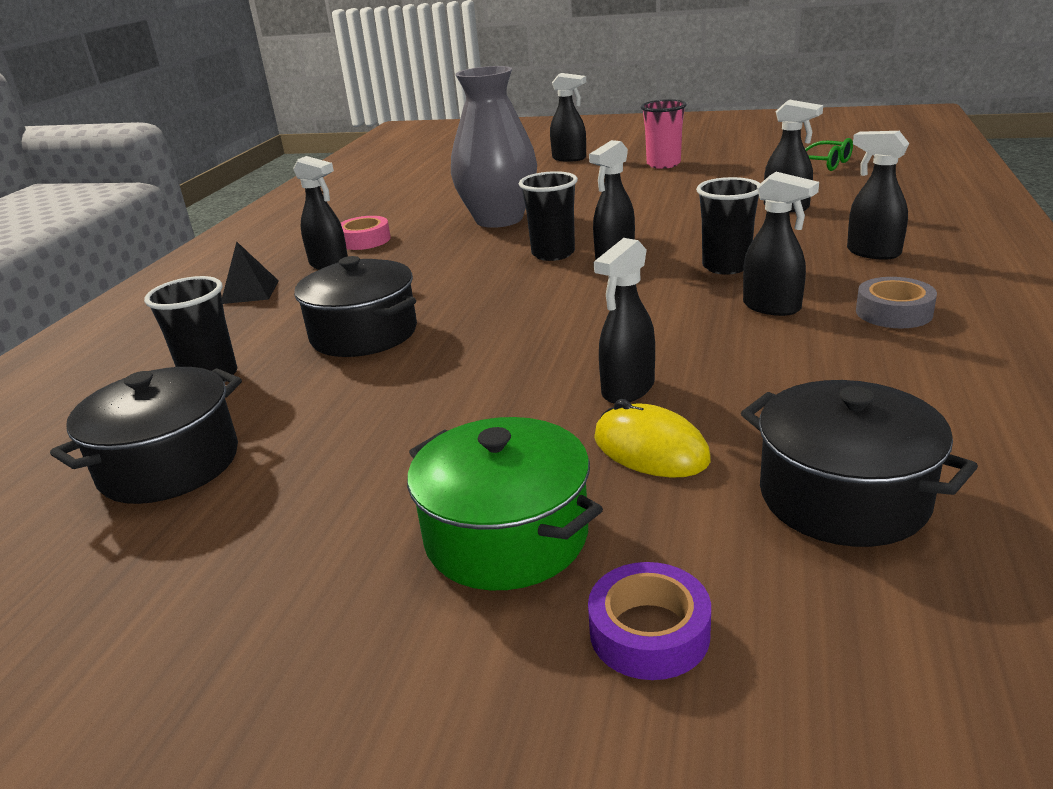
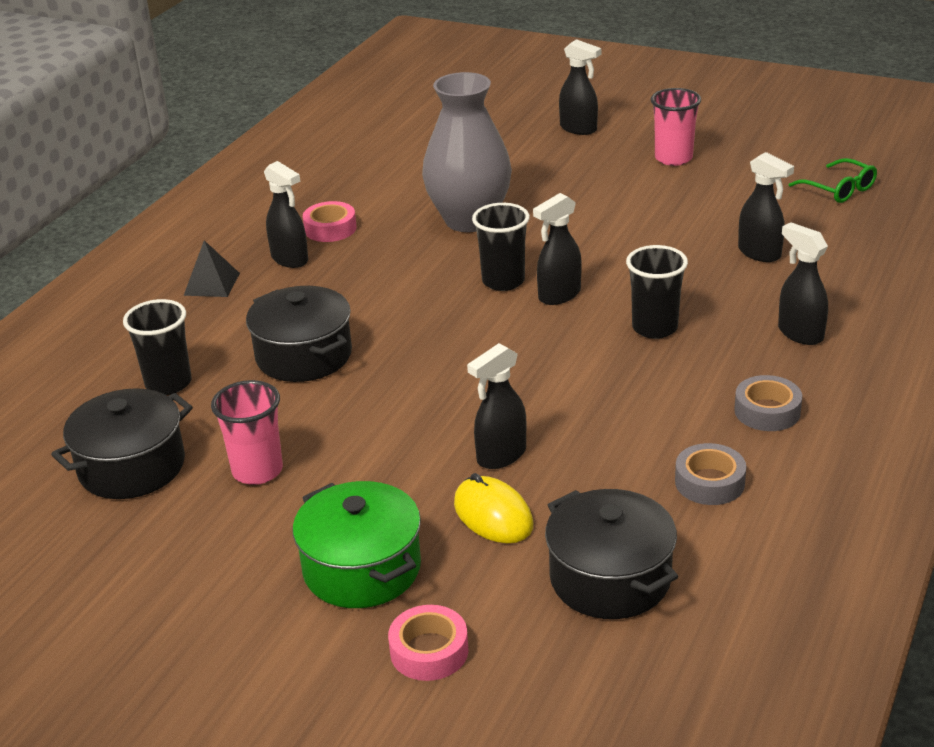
camera: 10 degrees right, 5 degrees up
(334, 446) = (257, 471): none -> pink cup
(649, 632) = (429, 651): purple tape -> pink tape
(772, 307) = (667, 386): black spray bottle -> none
(885, 380) = (709, 482): none -> grey tape

